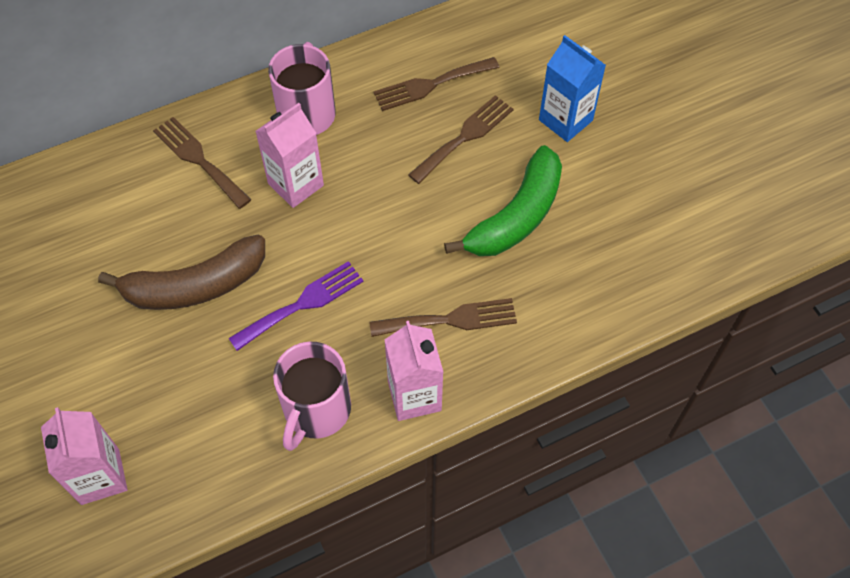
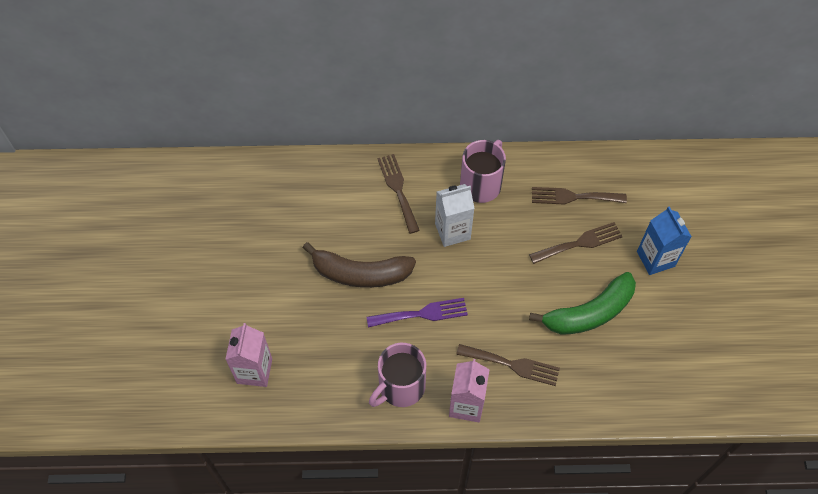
camera: 25 degrees right, 0 degrees up
(295, 184) = (452, 231): pink carton -> white carton

